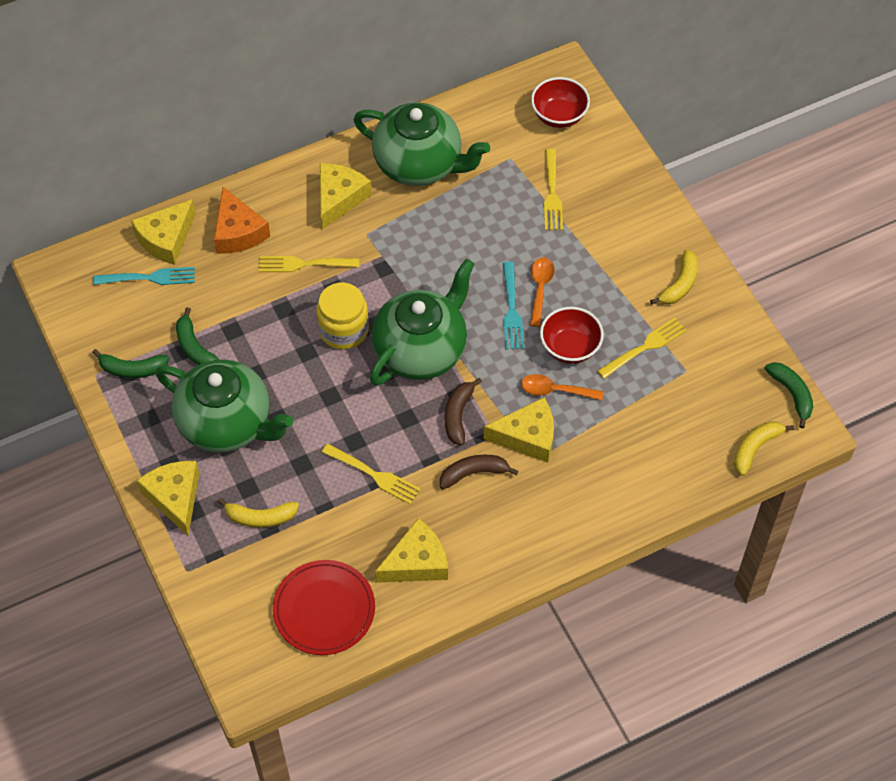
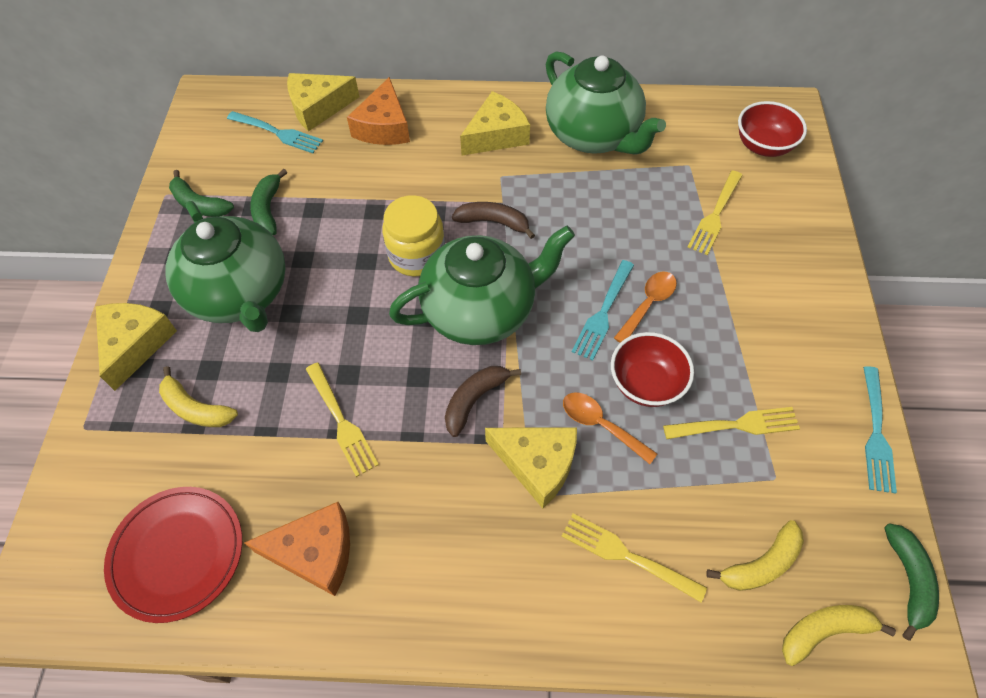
camera: 30 degrees right, 0 degrees up
(305, 264) = (424, 179): yellow fork -> yellow fork (628, 556)
(416, 562) = (315, 553): yellow cheese -> orange cheese
(473, 473) = (449, 477): brown banana -> brown banana (493, 222)
(679, 284) = (816, 371): yellow banana -> yellow banana (761, 564)
(735, 309) = (875, 432): none -> turquoise fork

